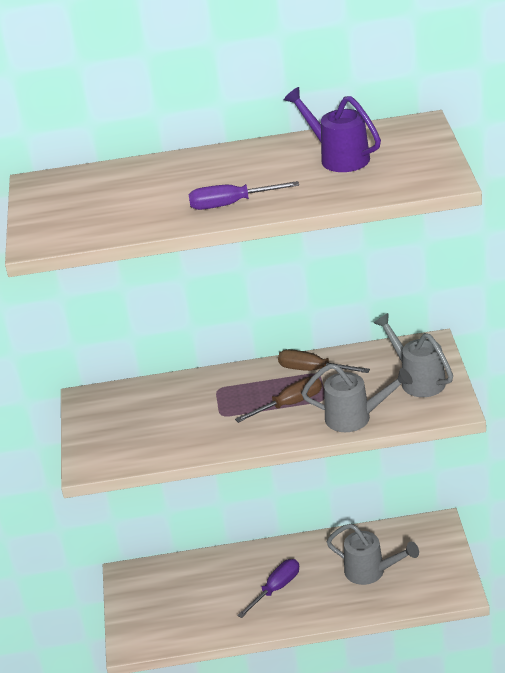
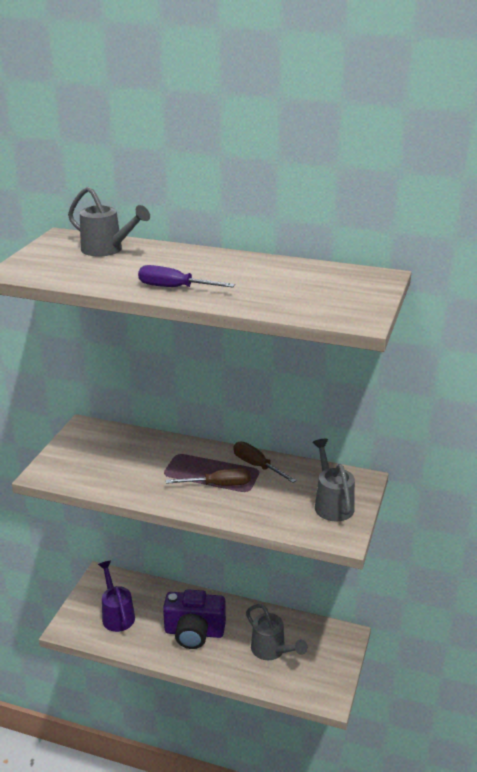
camera: 20 degrees right, 5 degrees down
(276, 588) = (194, 632): purple screwdriver -> purple camera
(338, 157) = (292, 280): purple watering can -> purple watering can (117, 615)
(355, 417) = (260, 515): grey watering can -> grey watering can (107, 250)

